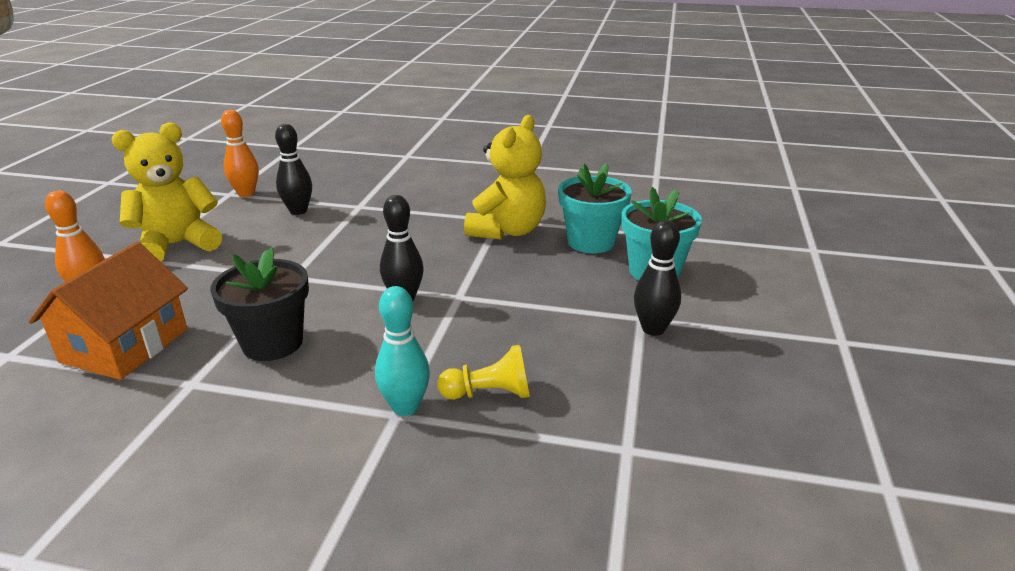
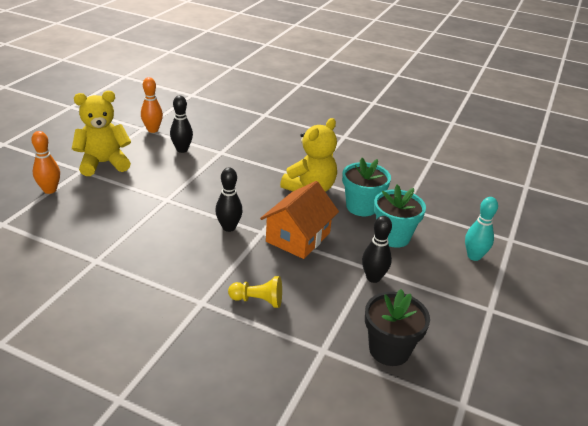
camera: 10 degrees right, 5 degrees up
(125, 346) = (64, 229): orange house -> orange house (298, 237)
(272, 343) = (144, 243): black flower pot -> black flower pot (389, 350)
(405, 407) = (208, 299): turquoise bowling pin -> turquoise bowling pin (474, 256)

